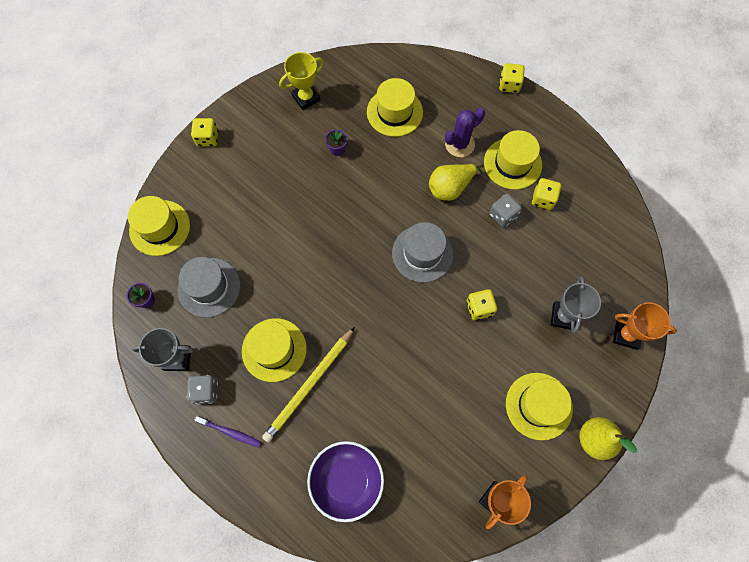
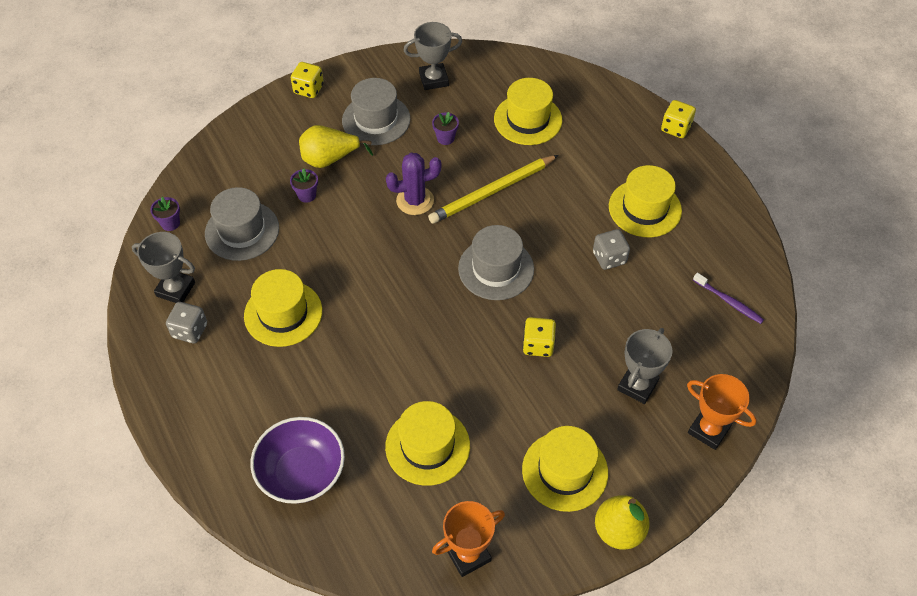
camera: 20 degrees right, 15 degrees down
(159, 228) = (217, 159): yellow hat -> yellow hat (427, 446)
(230, 432) = (196, 380): purple toothbrush -> purple toothbrush (729, 302)
(248, 237) = (307, 195): none -> purple flower pot
(275, 150) = (376, 120): none -> grey hat
(306, 98) = (433, 79): yellow trophy -> grey trophy
(309, 385) = (305, 362): yellow pencil -> yellow pencil (492, 192)
(450, 188) = (559, 212): yellow pear -> yellow pear (329, 159)
(459, 144) = (589, 172): purple cactus -> purple cactus (415, 200)
(543, 199) = (666, 255): yellow dice -> none

